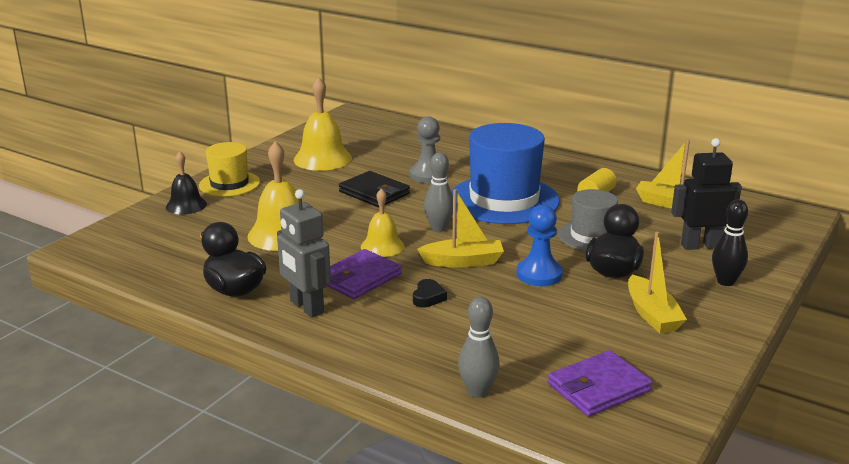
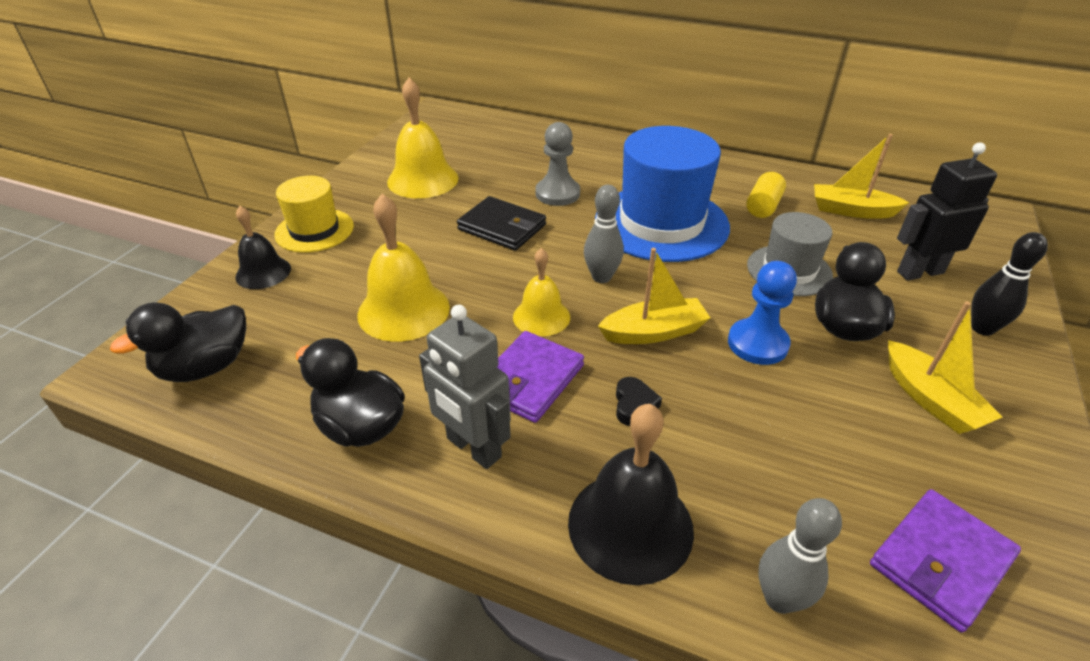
camera: 10 degrees left, 15 degrees up
(137, 252) = (205, 367): none -> black duck
(396, 351) = (630, 525): none -> black bell

